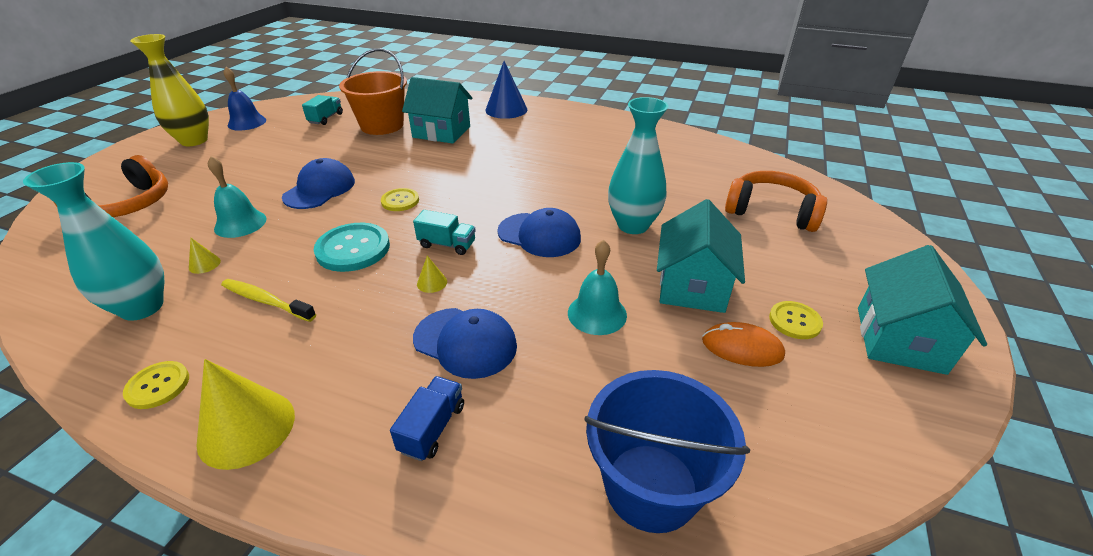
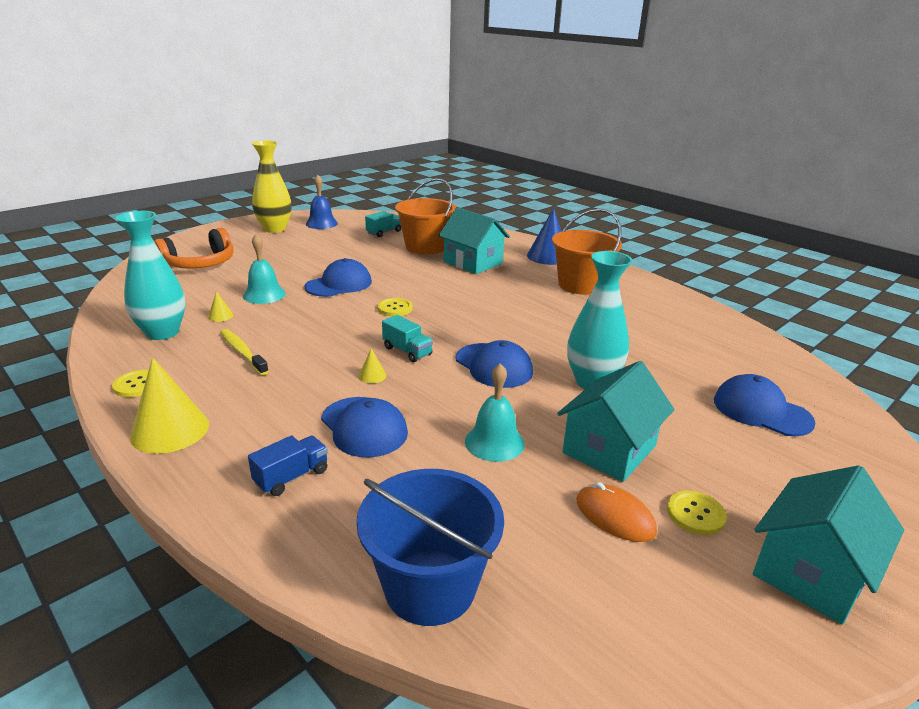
camera: 25 degrees right, 10 degrees down
(353, 249) = (331, 334): turquoise button -> none
(555, 132) = (580, 285): none -> orange bucket
(771, 211) = (761, 411): orange headphones -> blue cap

